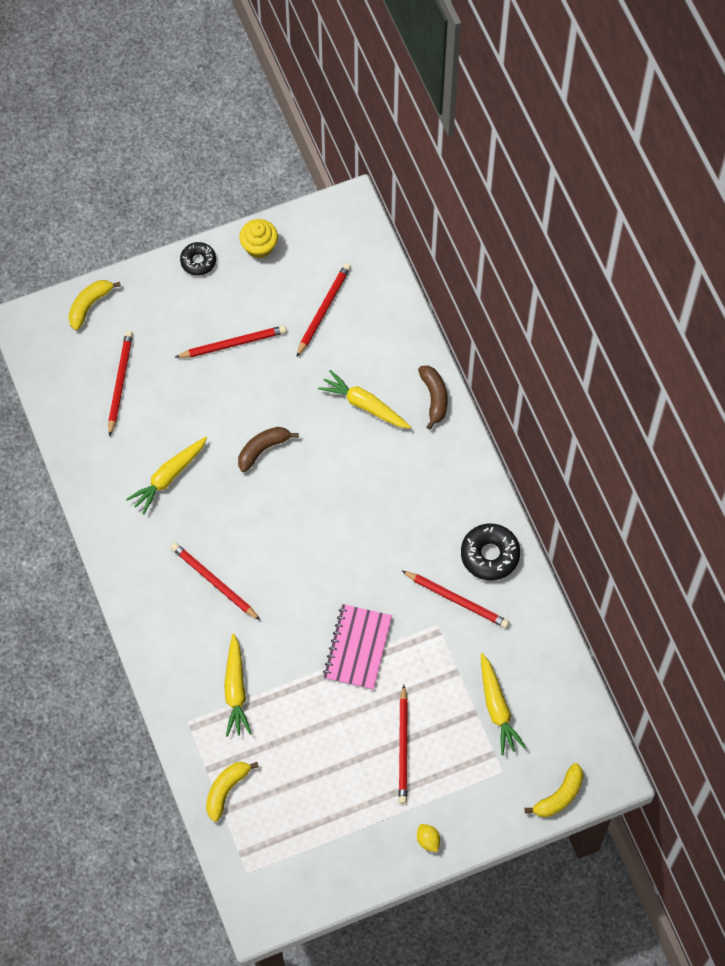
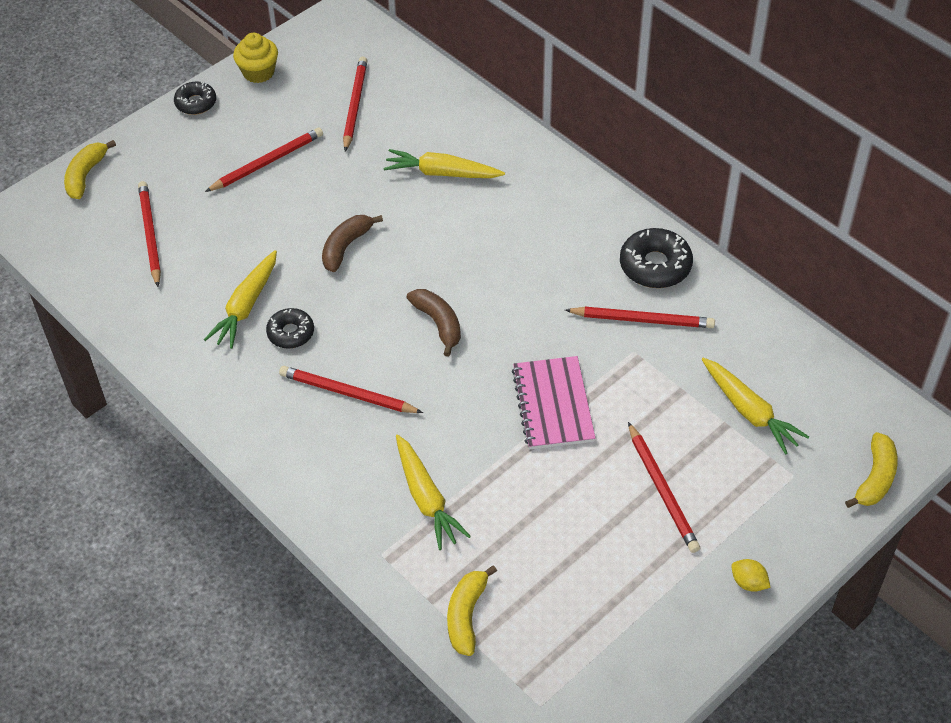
camera: 20 degrees left, 15 degrees down
(192, 513) = (291, 333): none -> black donut
(434, 398) = (515, 145): brown banana -> brown banana (438, 324)

